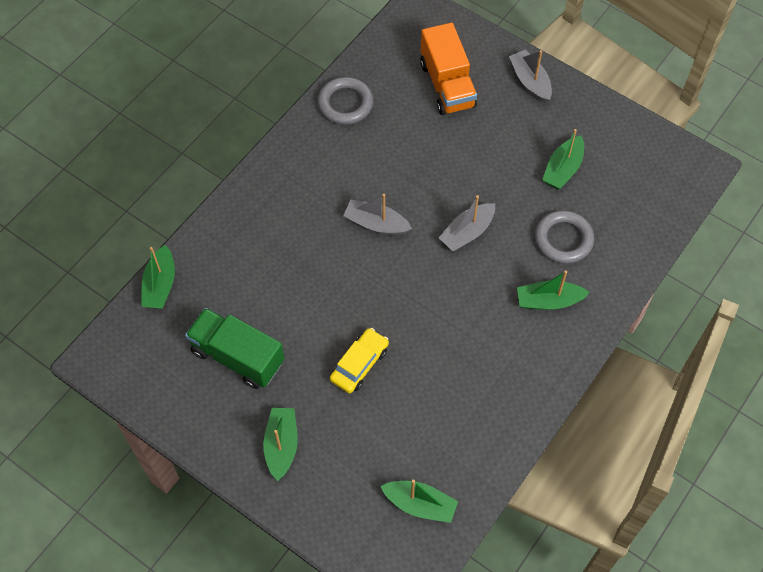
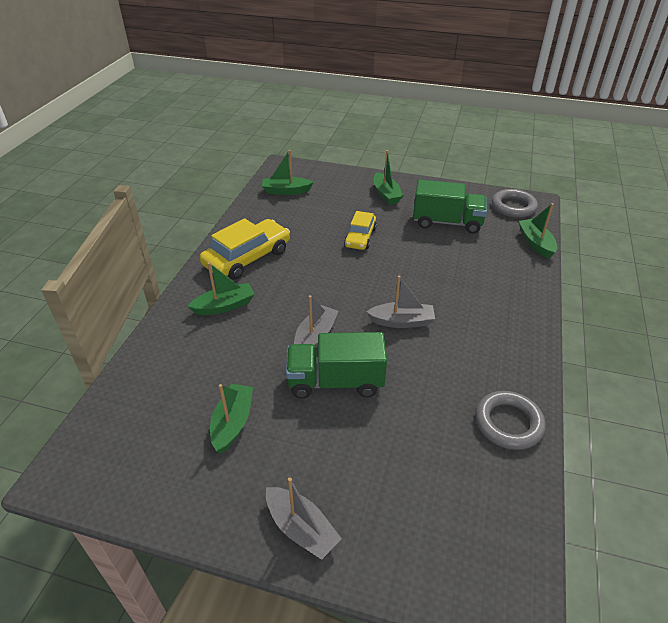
camera: 160 degrees right, 20 degrees down
(447, 85) = (407, 486): orange truck -> none
(466, 180) = (335, 381): none -> green truck
(508, 371) = (247, 258): none -> yellow car
(563, 239) = (219, 355): grey ring -> grey ring (513, 207)

